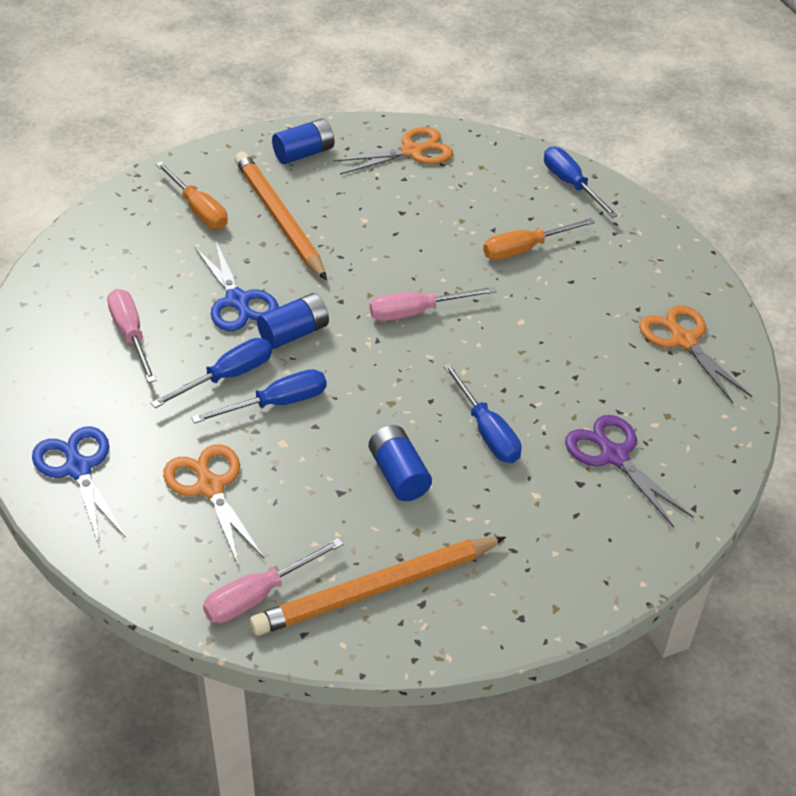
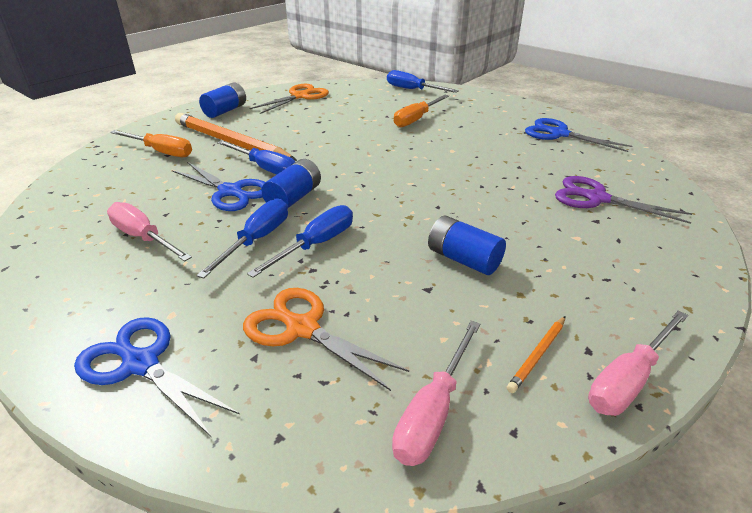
camera: 25 degrees left, 10 degrees down
(376, 589) = (537, 355): orange pencil -> orange pencil, size x0.41
(416, 312) = (377, 163): pink screwdriver -> pink screwdriver (628, 379)
(487, 431) = (498, 211): blue screwdriver -> blue screwdriver (265, 168)
(683, 340) = (558, 134): orange scissors -> blue scissors

